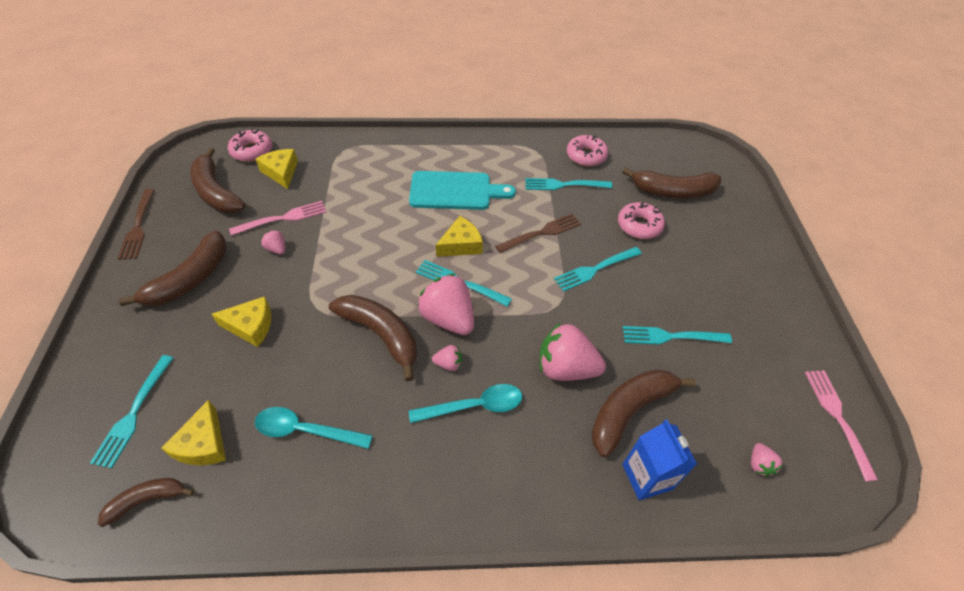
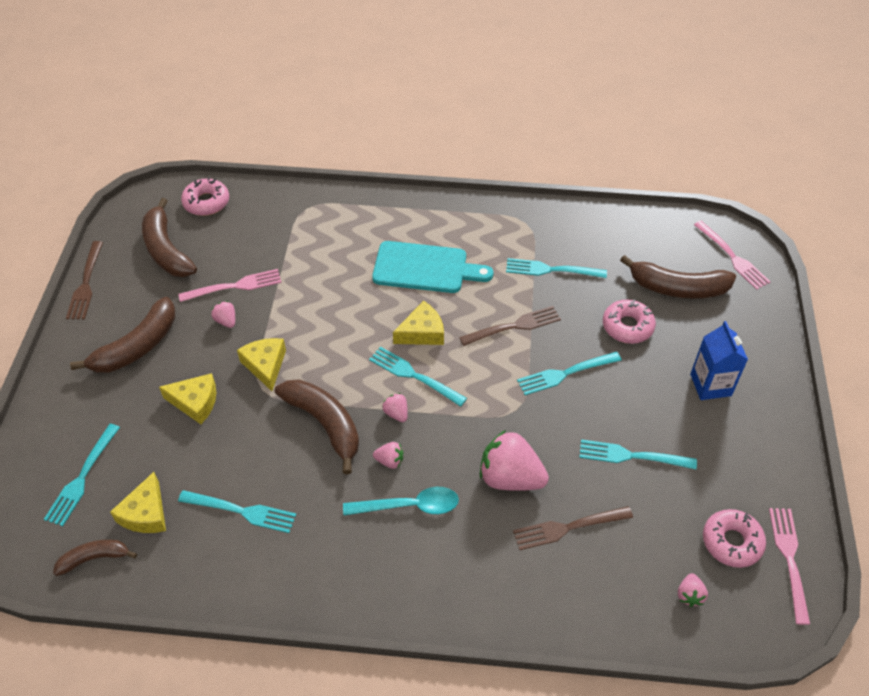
camera: 10 degrees right, 0 degrees up
(281, 172) = (236, 231): yellow cheese -> yellow cheese (265, 365)
(306, 430) = (242, 511): turquoise spoon -> turquoise fork
(448, 318) = (396, 413): pink strawberry -> pink strawberry, size x0.46
(586, 156) = (585, 235): pink donut -> pink donut (732, 542)
(629, 411) = (567, 528): brown banana -> brown fork
(647, 477) = (570, 593): blue carton -> blue carton (710, 385)
(710, 165) = (732, 257): none -> pink fork

